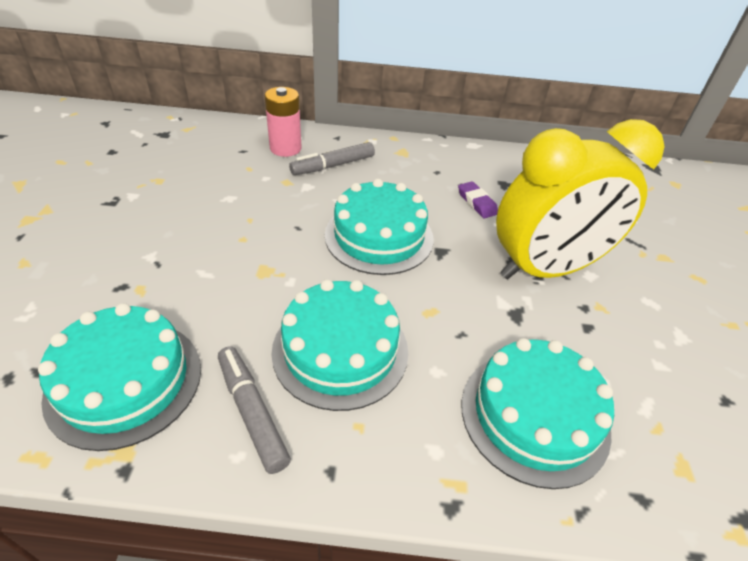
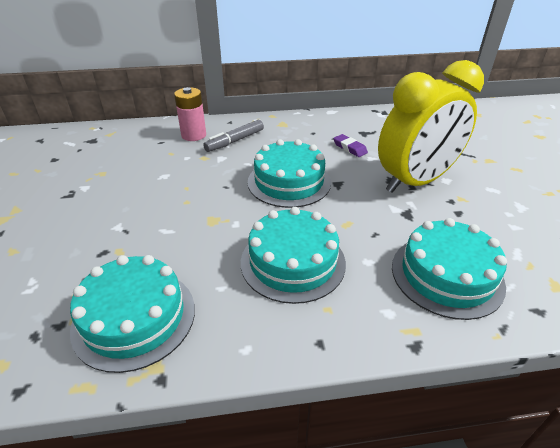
camera: 10 degrees left, 5 degrees down
(252, 412) = (244, 317): grey marker -> none

